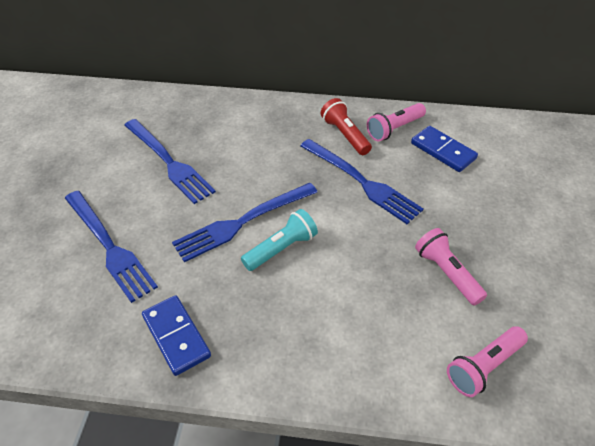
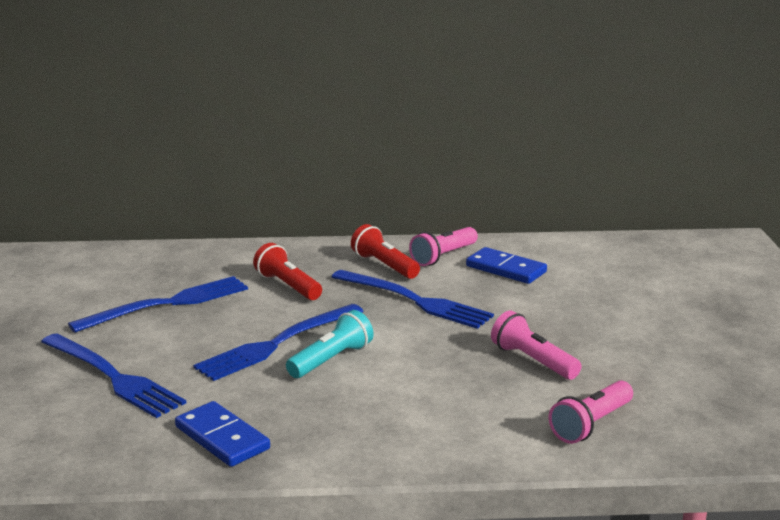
camera: 10 degrees left, 25 degrees down
(169, 162) = (168, 304): blue fork -> blue fork turned 75 degrees counterclockwise
(264, 151) = (287, 286): none -> red flashlight

